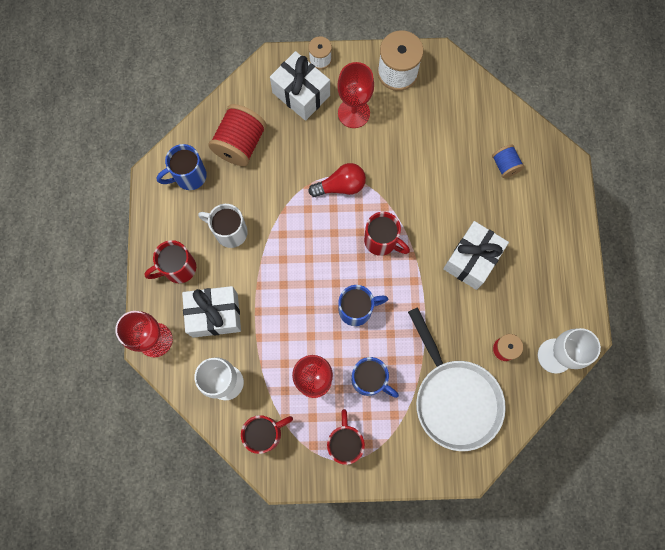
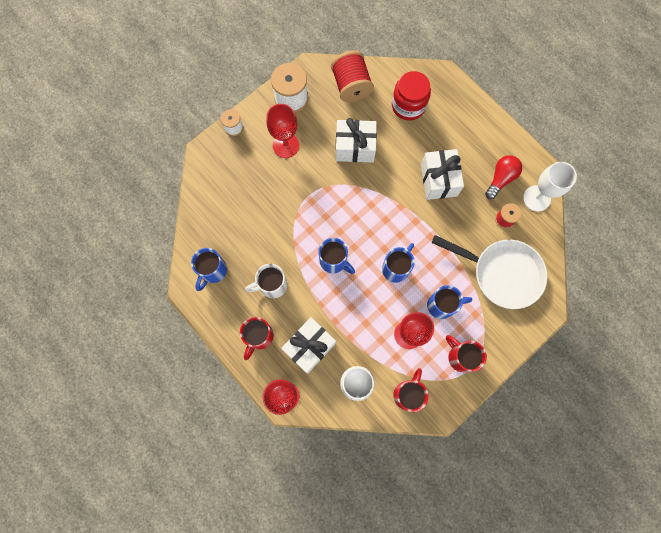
camera: 40 degrees left, 0 degrees up
(240, 144) = (229, 223): red spool -> red spool (351, 86)
(301, 94) = (241, 159): white gift -> white gift (355, 147)
(304, 255) = (334, 261): none -> blue mug
(341, 186) = (318, 198): red light bulb -> red light bulb (500, 179)
(381, 241) = (374, 213): red mug -> none
(505, 165) = (408, 105): blue spool -> red jar

